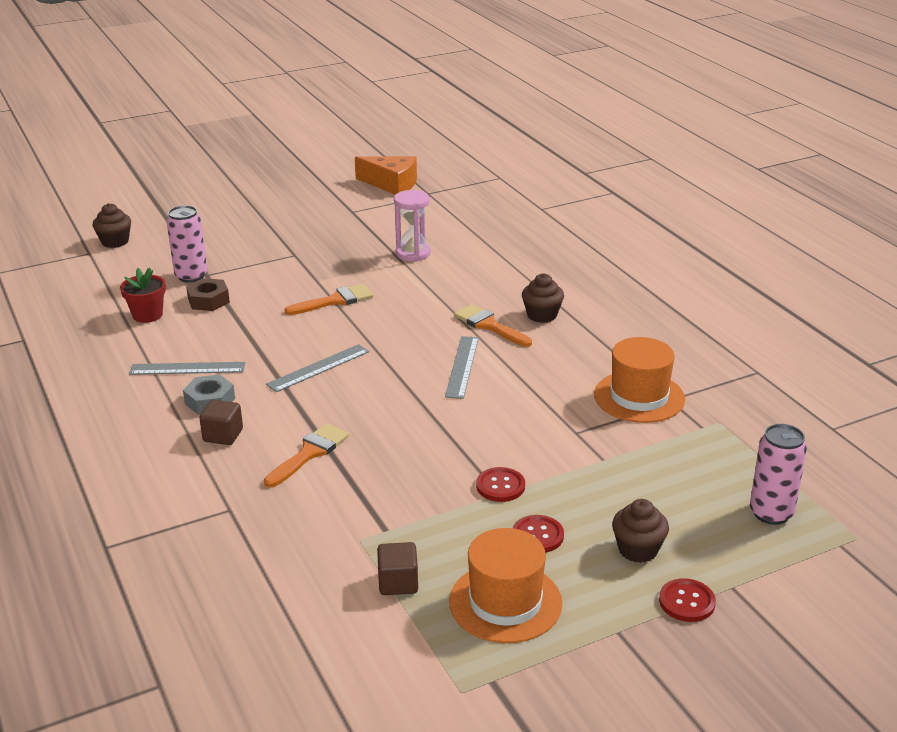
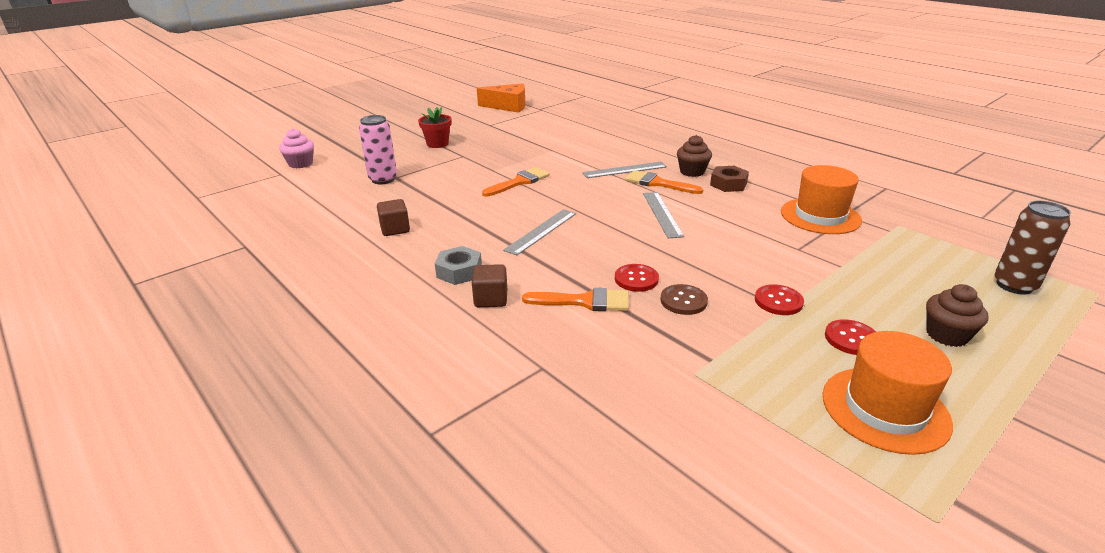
camera: 15 degrees left, 0 degrees up
(115, 242) = (300, 164): brown cupcake -> pink cupcake
(147, 315) = (359, 212): red flower pot -> red flower pot (437, 144)
(187, 368) = (421, 248): grey ruler -> grey ruler (624, 170)
(208, 300) = (409, 194): brown nut -> brown nut (728, 184)
(309, 453) = (585, 301): orange brush -> orange brush turned 75 degrees clockwise
(398, 583) = (767, 410): brown cube -> brown cube (395, 229)
(405, 469) = (683, 301): none -> brown button
(413, 253) = (558, 145): pink hourglass -> none
(687, 602) = (1038, 374): red button -> red button (636, 279)
(771, 513) = (1014, 285): pink can -> brown can

